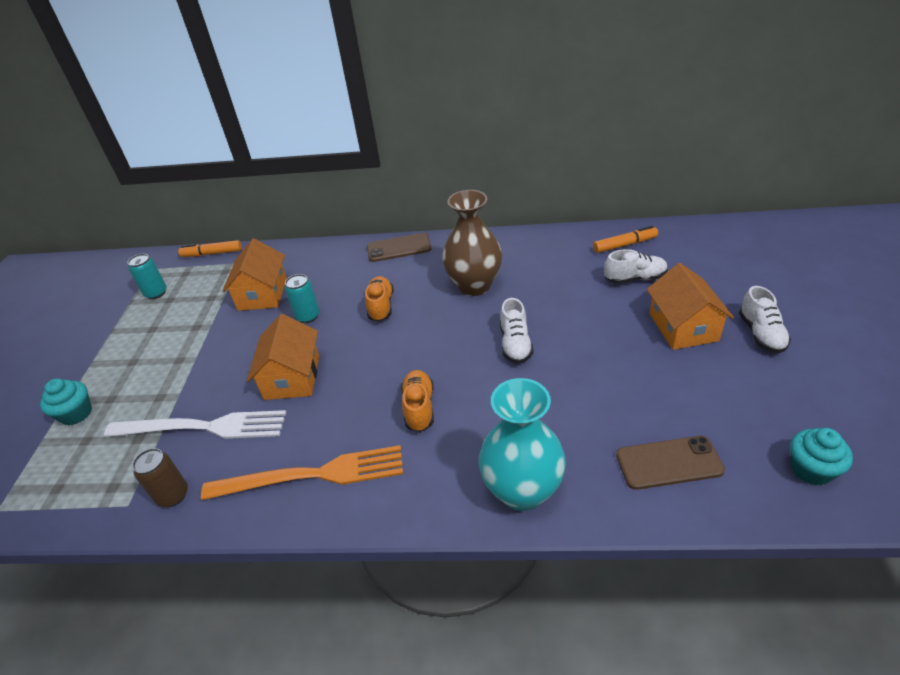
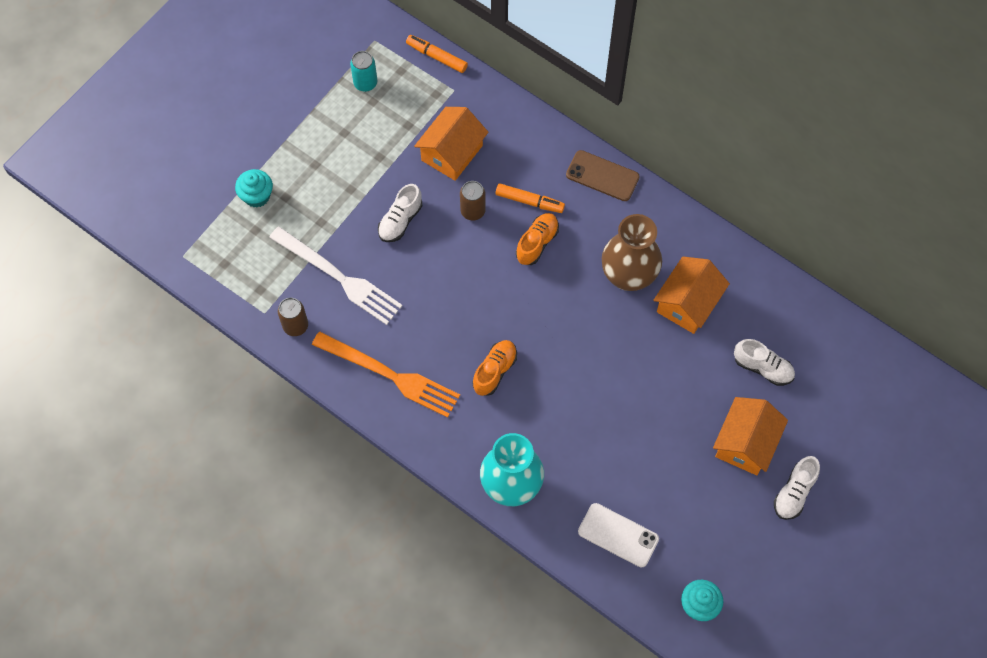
camera: 30 degrees right, 25 degrees up
(292, 377) = (424, 273): orange house -> orange house (688, 303)
(308, 316) = (473, 211): turquoise can -> brown can
(515, 344) = (607, 364): white shoe -> white shoe (400, 221)
(625, 245) = (796, 323): orange marker -> orange marker (529, 201)
(668, 463) = (618, 535): brown phone -> white phone

